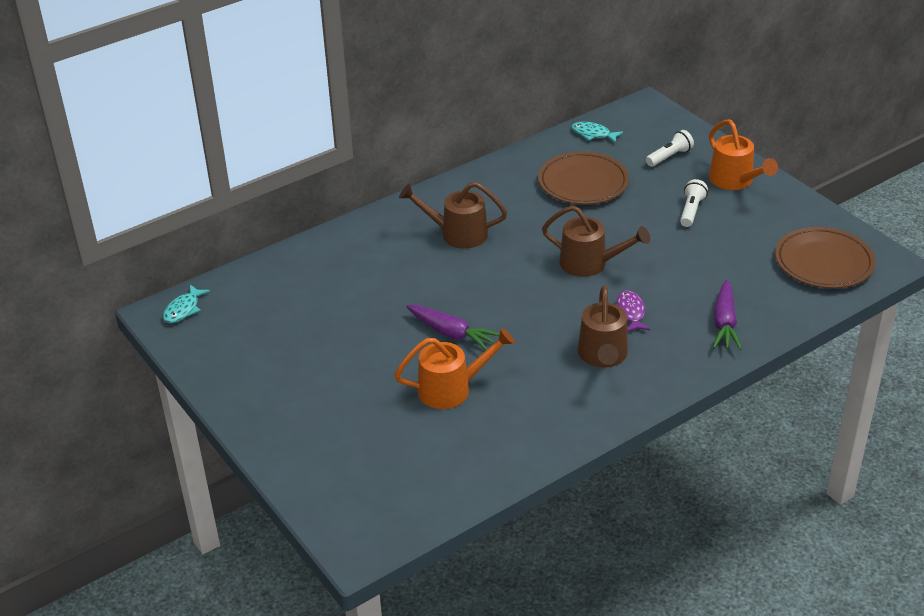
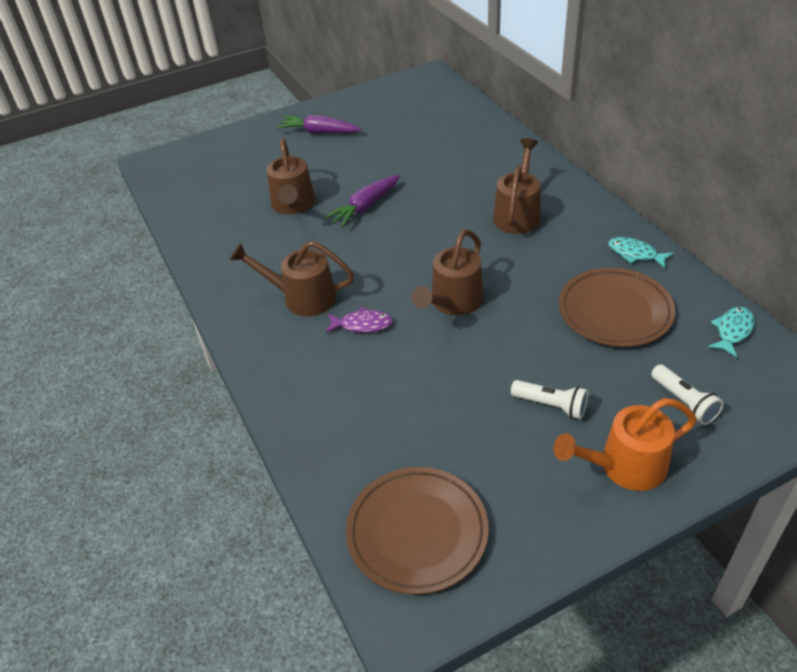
camera: 100 degrees right, 5 degrees up
(183, 309) = (432, 83): turquoise fish -> turquoise fish (635, 254)
(452, 389) = (293, 205): orange watering can -> brown watering can
(724, 323) = (322, 400): purple carrot -> purple carrot (319, 132)

